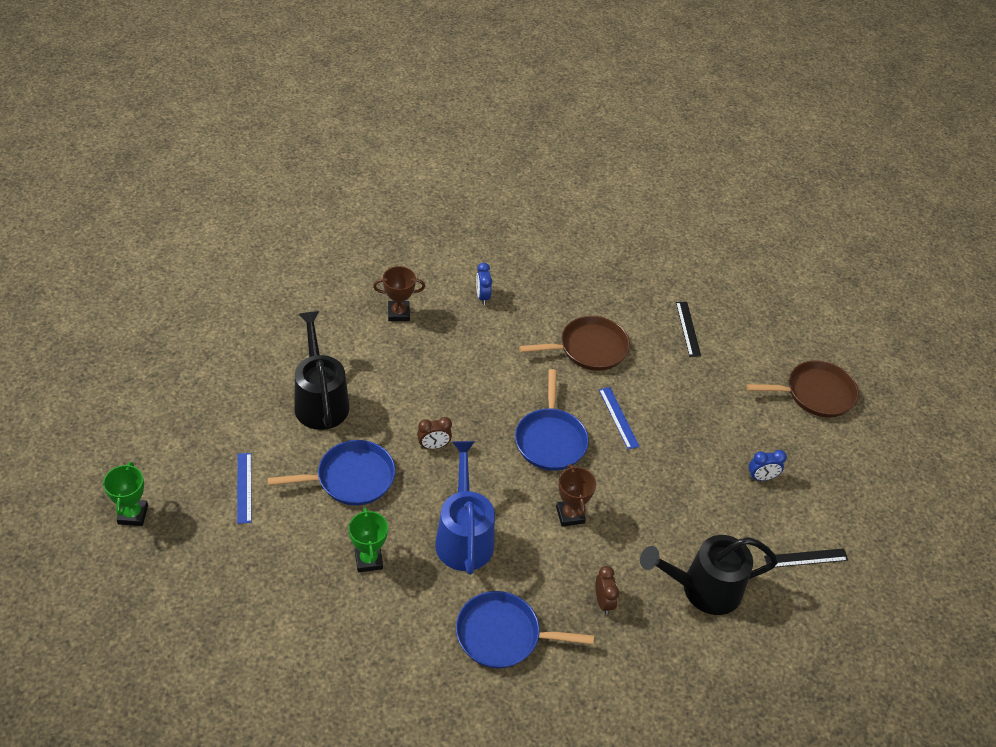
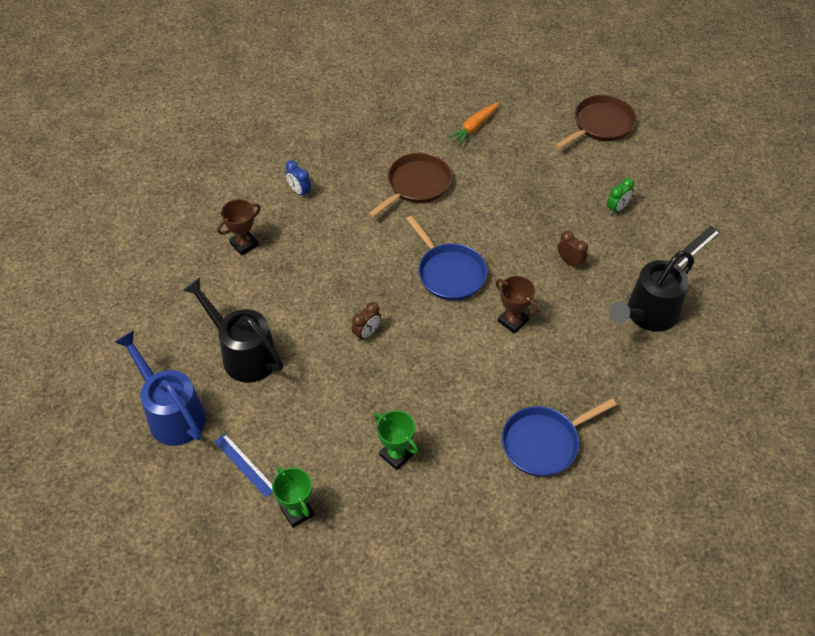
camera: 30 degrees left, 5 degrees up
(133, 514) = (170, 550): green trophy -> green trophy (297, 512)
(351, 478) = (325, 400): blue pan -> none
(463, 535) = (450, 388): blue watering can -> blue watering can (171, 413)
(603, 602) = (590, 370): brown clock -> brown clock (570, 262)
(618, 417) = (483, 225): blue ruler -> none
(688, 328) = (474, 127): black ruler -> orange carrot
(761, 477) = (617, 208): blue clock -> green clock

